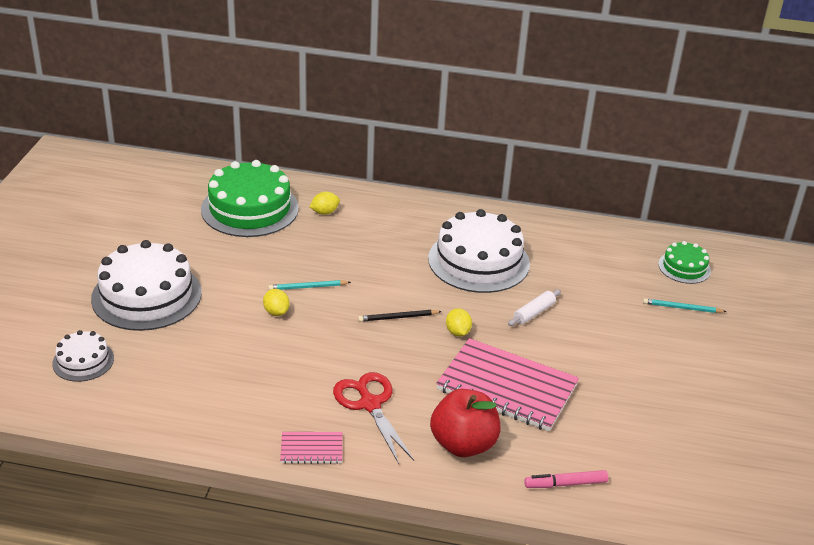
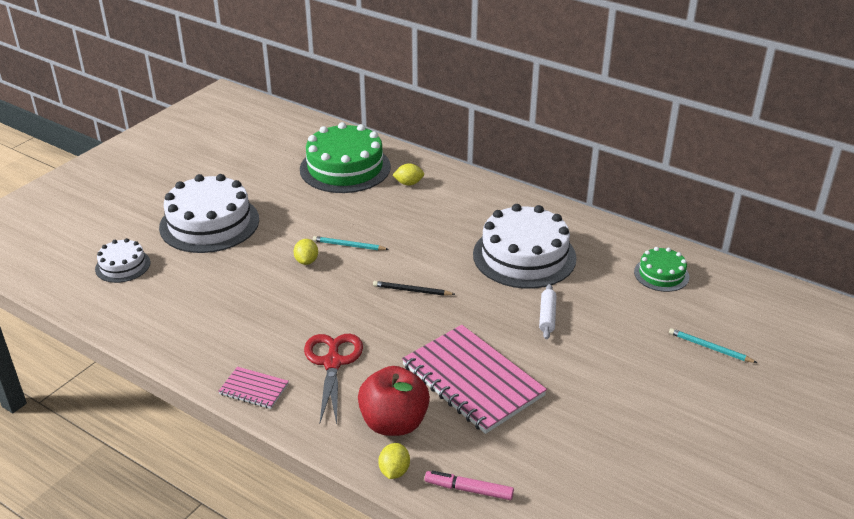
camera: 25 degrees right, 0 degrees up
(457, 332) = (459, 317): yellow lemon -> yellow lemon (394, 471)
(534, 313) = (547, 316): white rolling pin -> white rolling pin turned 60 degrees counterclockwise
(684, 267) = (739, 308): green cake -> green cake (661, 274)

